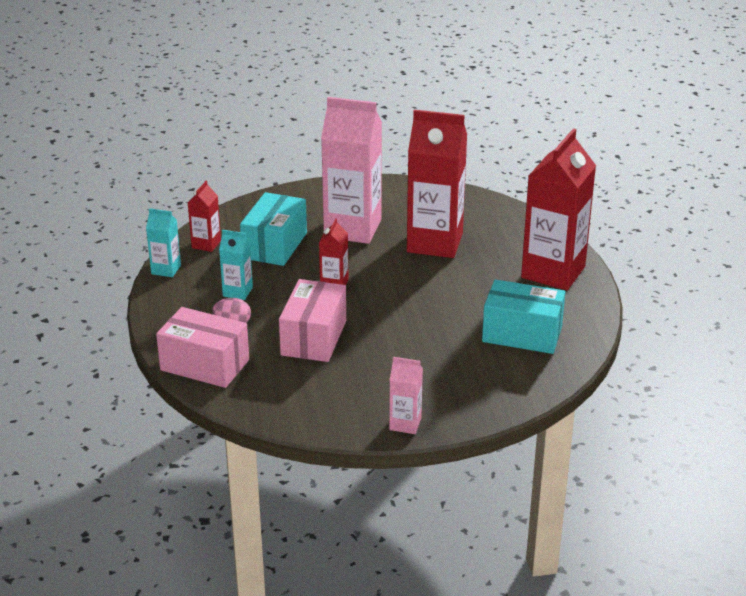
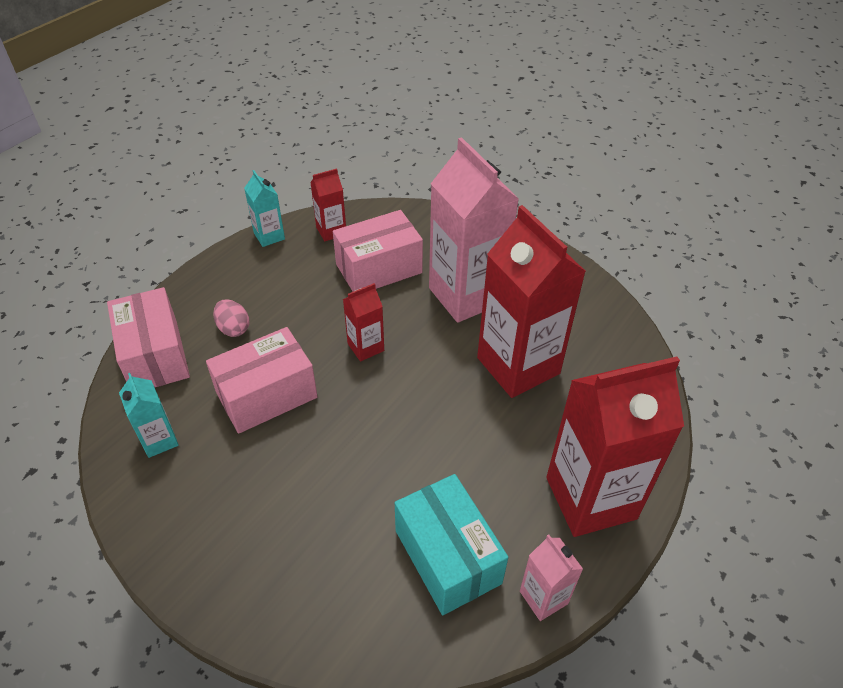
camera: 45 degrees right, 15 degrees up
(237, 292) = (284, 297): turquoise carton -> turquoise carton (159, 440)
(274, 245) = (379, 268): turquoise box -> pink box
(405, 424) = (189, 572): pink carton -> pink carton (543, 597)

